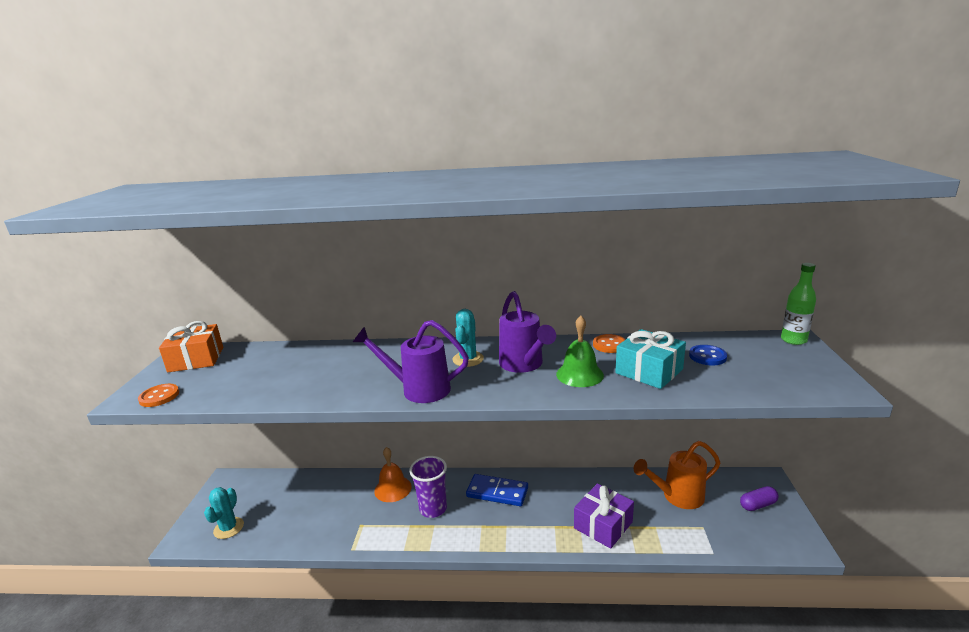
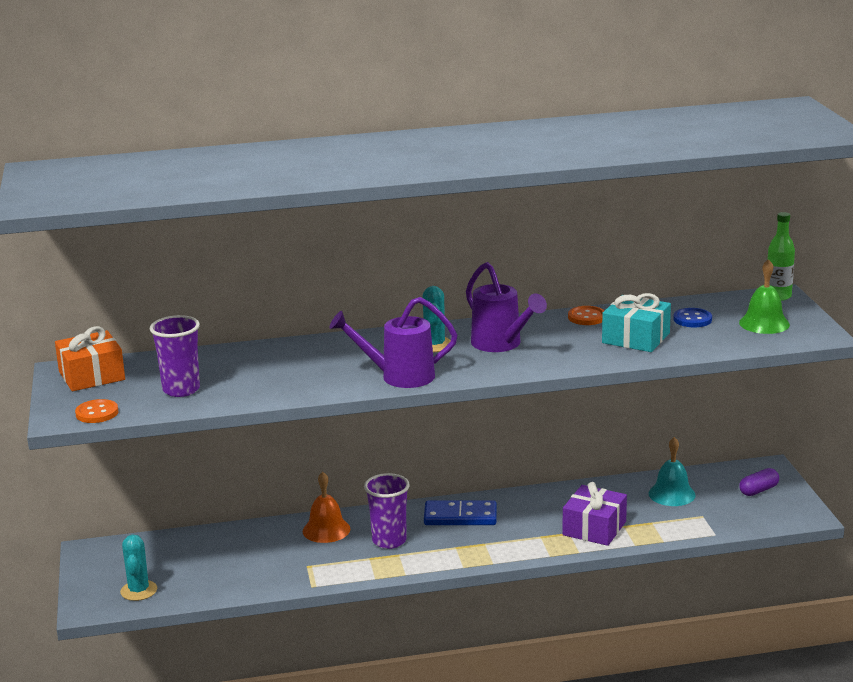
camera: 15 degrees left, 0 degrees up
(242, 381) = (181, 390): none -> purple cup
(579, 374) = (565, 347): green bell -> green bell (764, 323)
(678, 496) = (672, 494): orange watering can -> turquoise bell

